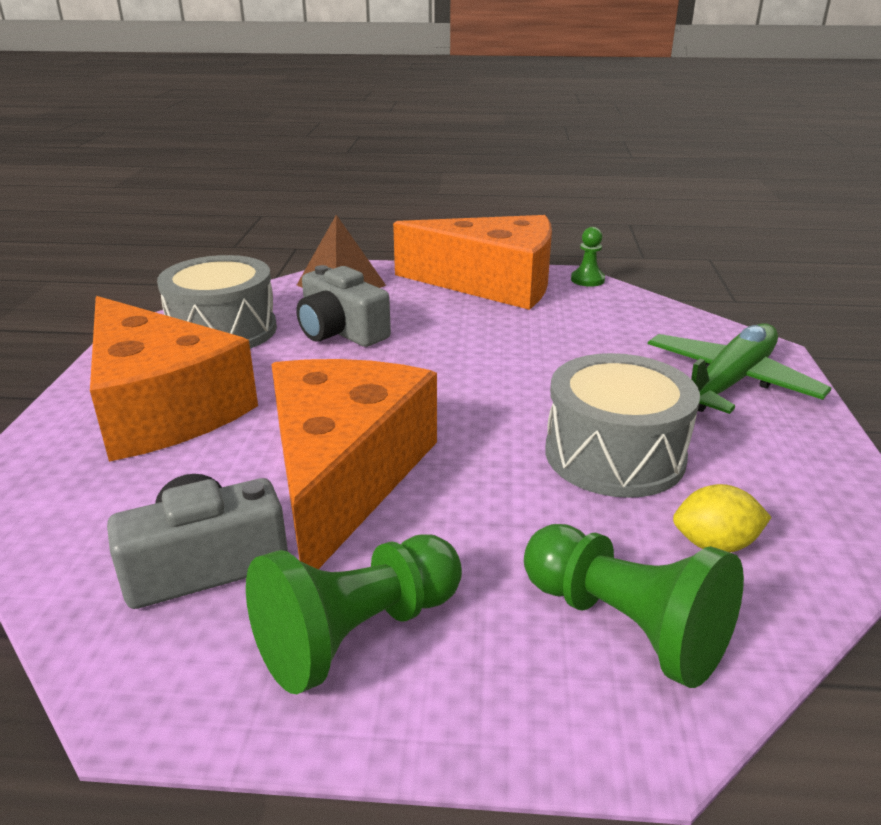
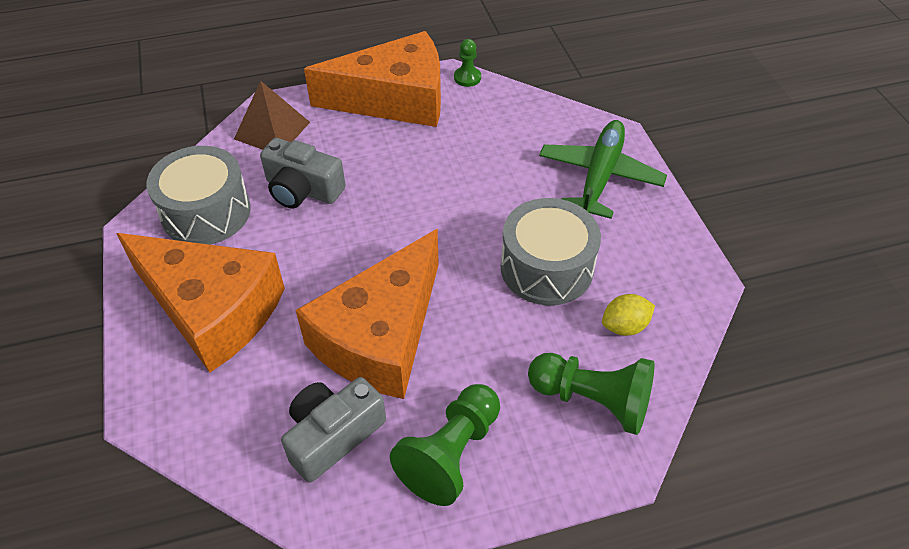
camera: 20 degrees left, 20 degrees up
(343, 474) = (381, 336): orange cheese -> orange cheese turned 135 degrees counterclockwise

